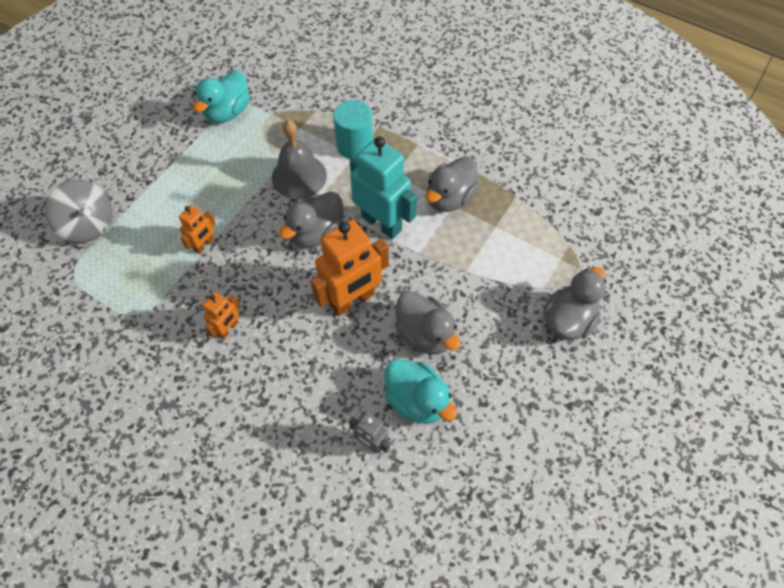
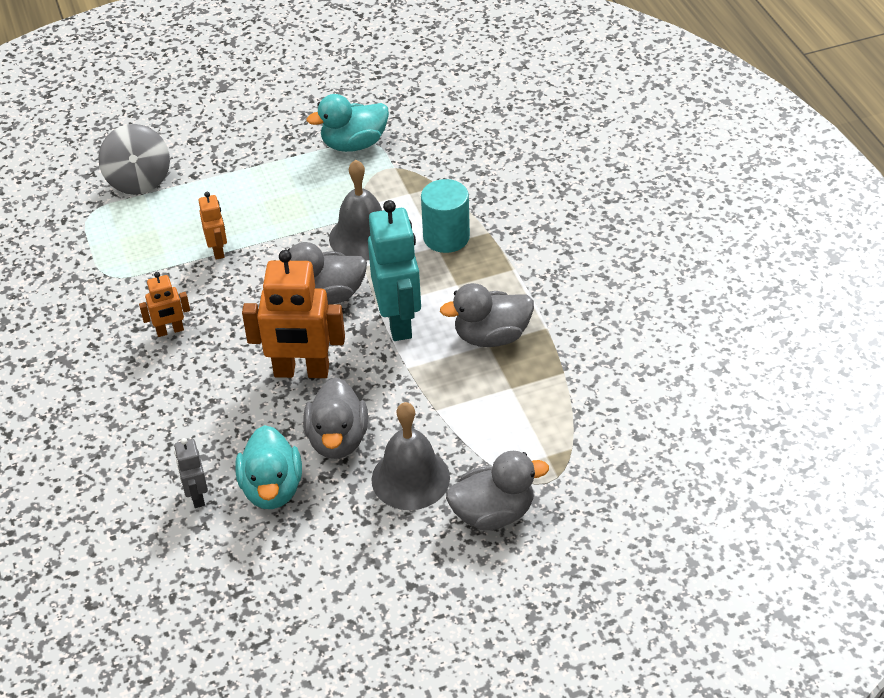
camera: 40 degrees right, 15 degrees down
(204, 245) = (218, 250): orange robot -> orange robot turned 90 degrees counterclockwise
(497, 330) = (410, 478): none -> grey bell

